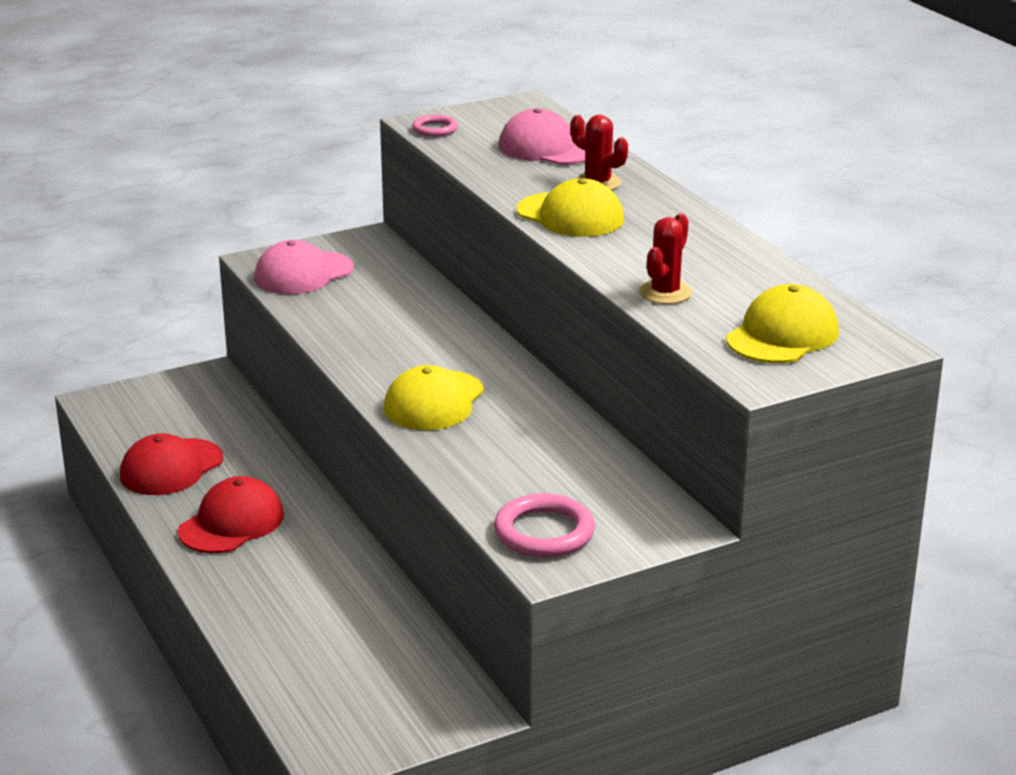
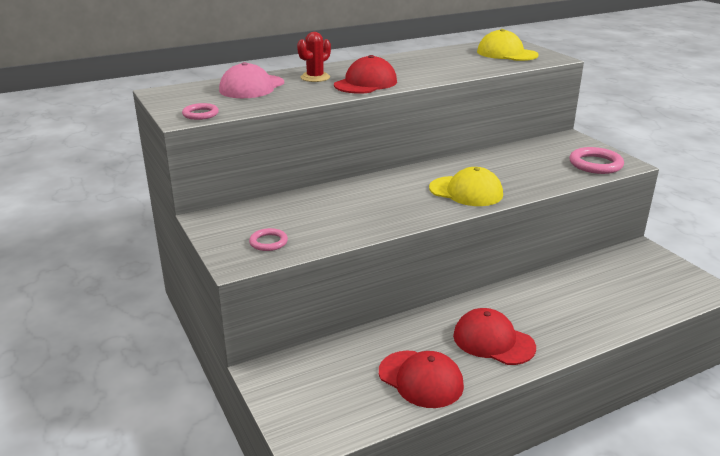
camera: 90 degrees left, 0 degrees up
(303, 273) = (268, 242): pink cap -> pink ring
(570, 215) = (365, 83): yellow cap -> red cap
(665, 293) = (467, 68): red cactus -> none

